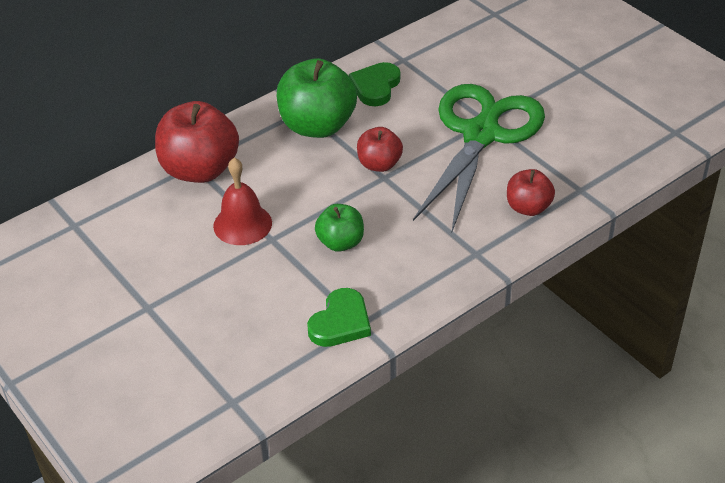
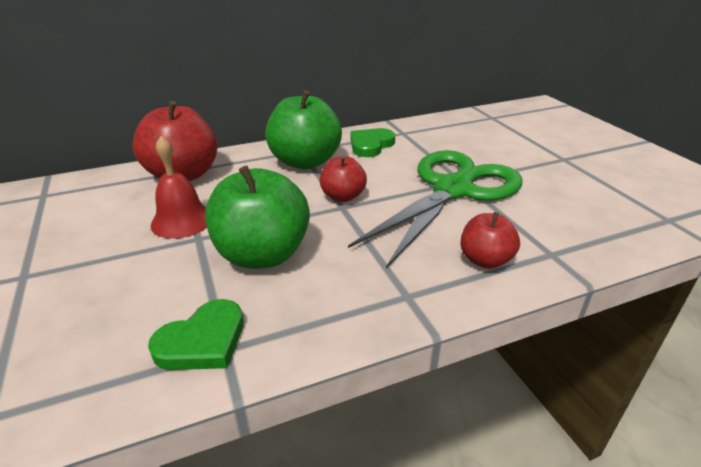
camera: 15 degrees right, 10 degrees down
(340, 242) = (263, 254): green apple -> green apple, size x1.80

